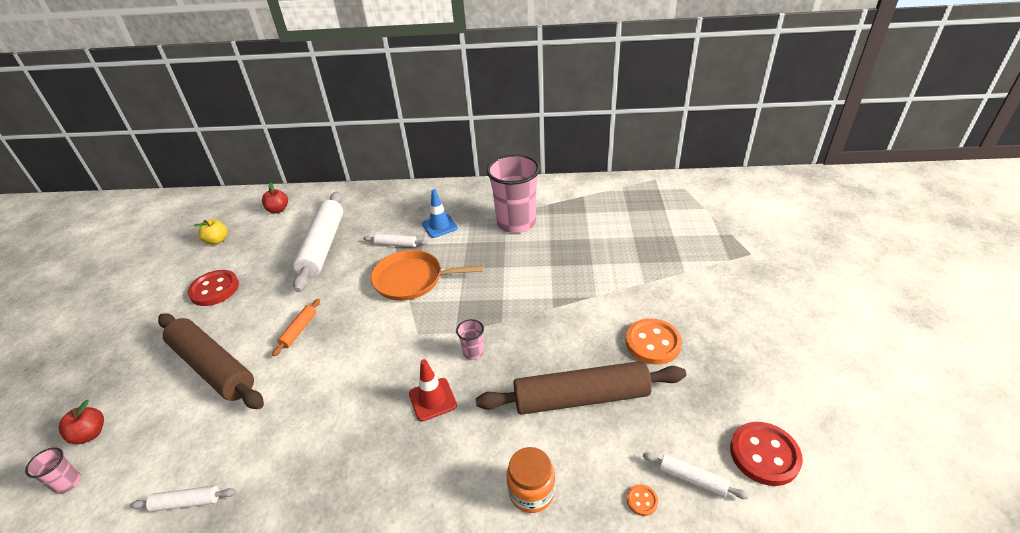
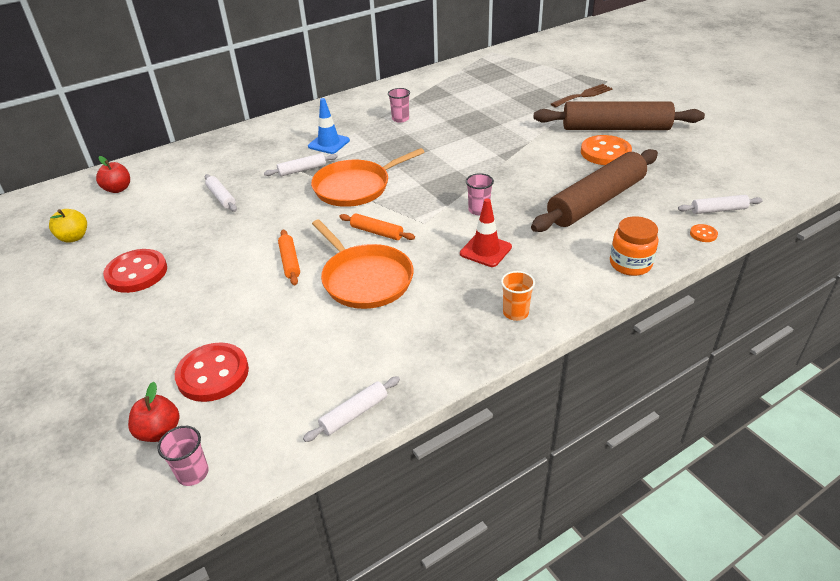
camera: 35 degrees left, 0 degrees up
(213, 367) = (232, 324): brown rolling pin -> brown rolling pin (615, 128)
(323, 246) = (221, 197): white rolling pin -> white rolling pin, size x0.43
(324, 376) = (365, 279): none -> orange pan
(379, 334) = (377, 232): none -> orange rolling pin
(383, 482) = (515, 313): none -> orange cup
(516, 223) = (400, 119): pink cup -> pink cup, size x0.42
(706, 262) = (584, 95): none -> brown fork
(764, 455) = (742, 180): red button -> red button (213, 374)

